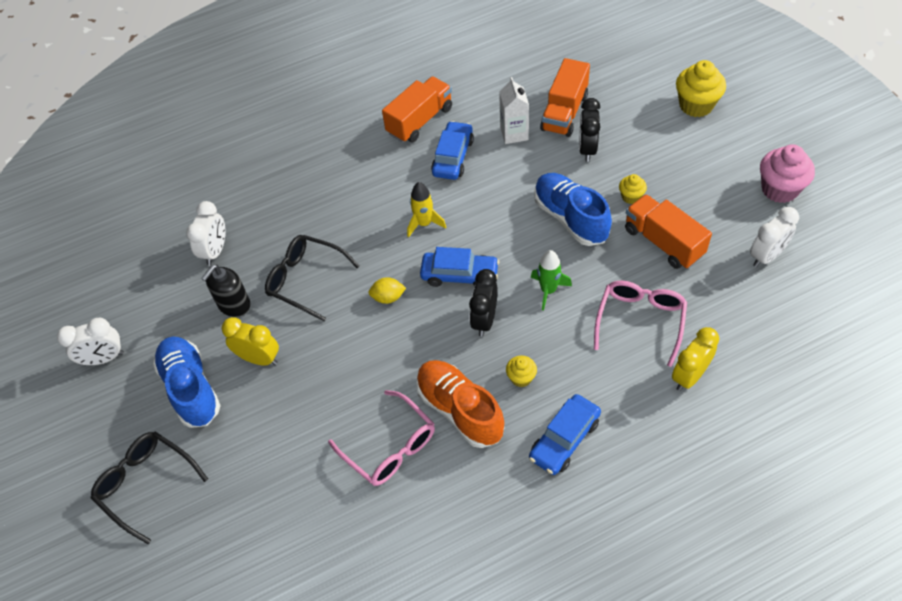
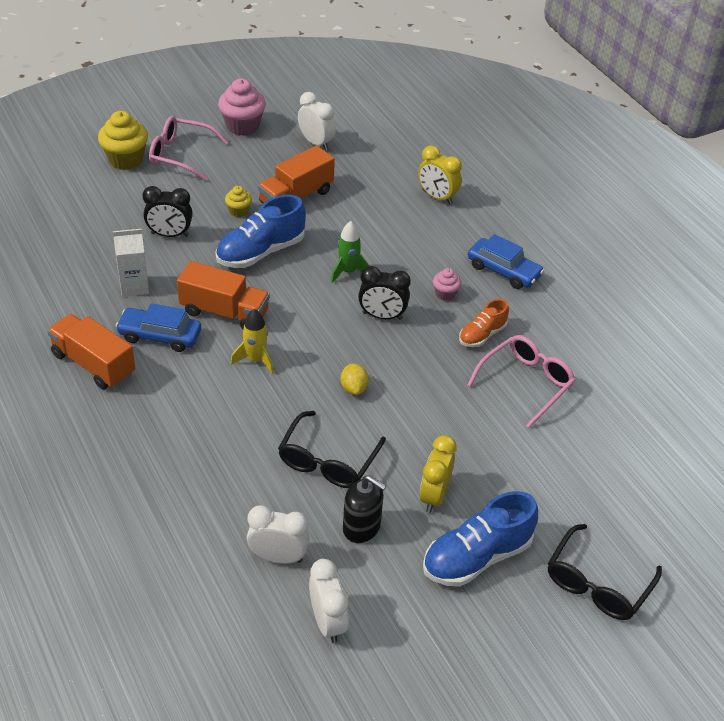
camera: 100 degrees left, 10 degrees down
(104, 358) = (442, 659): white clock -> white clock (327, 622)
(460, 275) = (327, 332): blue car -> none
(460, 410) = (482, 335): orange shoe -> orange shoe, size x0.58
(521, 378) = (445, 294): yellow cupcake -> pink cupcake
(564, 112) = (112, 247): orange truck -> orange truck (224, 312)
(640, 321) = (382, 218): pink glasses -> pink glasses (181, 155)

